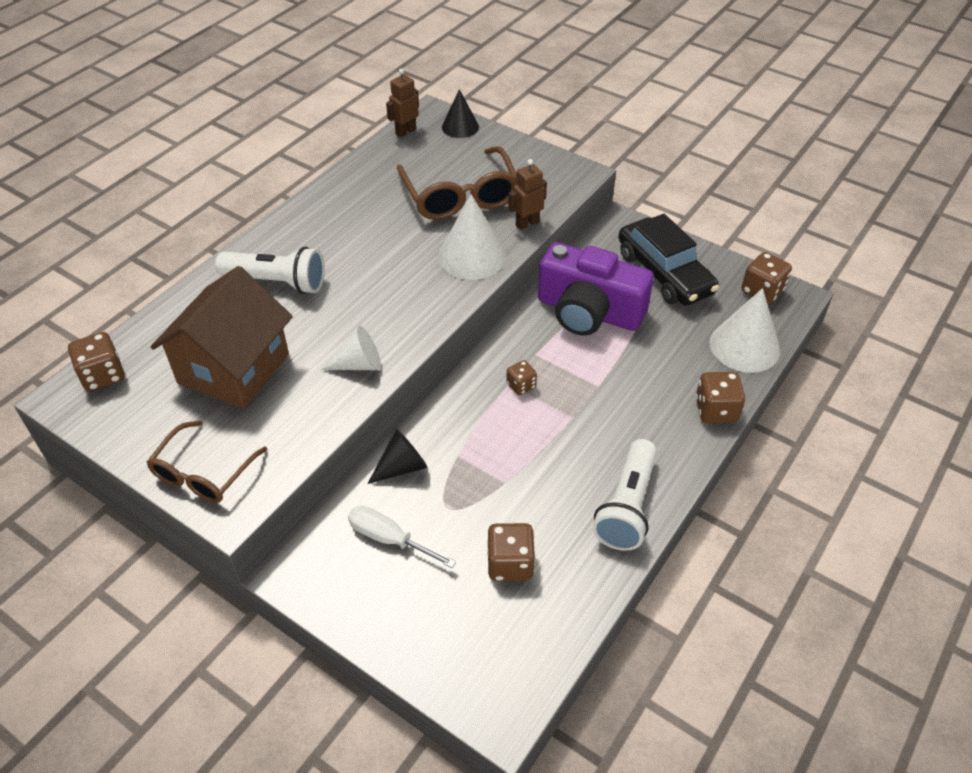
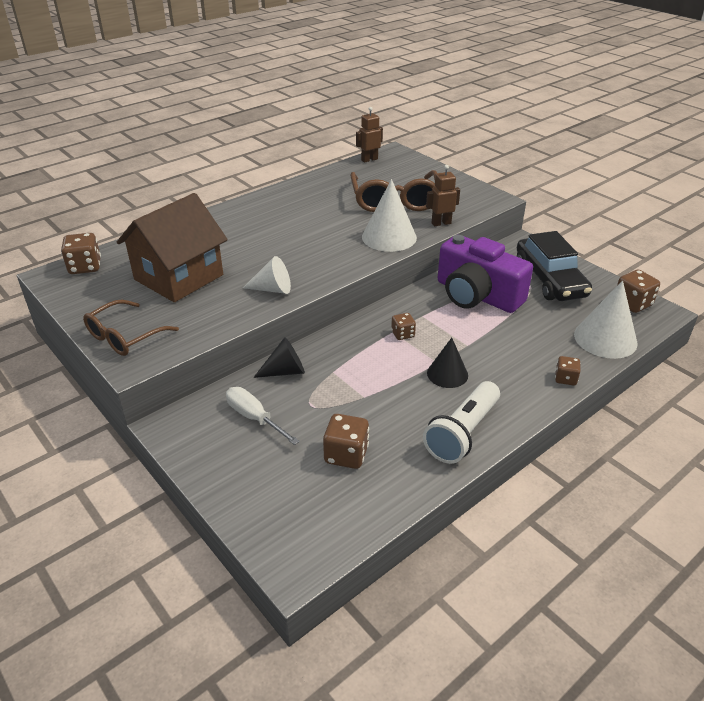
camera: 15 degrees right, 10 degrees down
(277, 282) = (235, 232): white flashlight -> none
(460, 127) = (411, 161): black cone -> black cone (447, 374)
(716, 410) = (565, 379): brown dice -> brown dice, size x0.62

